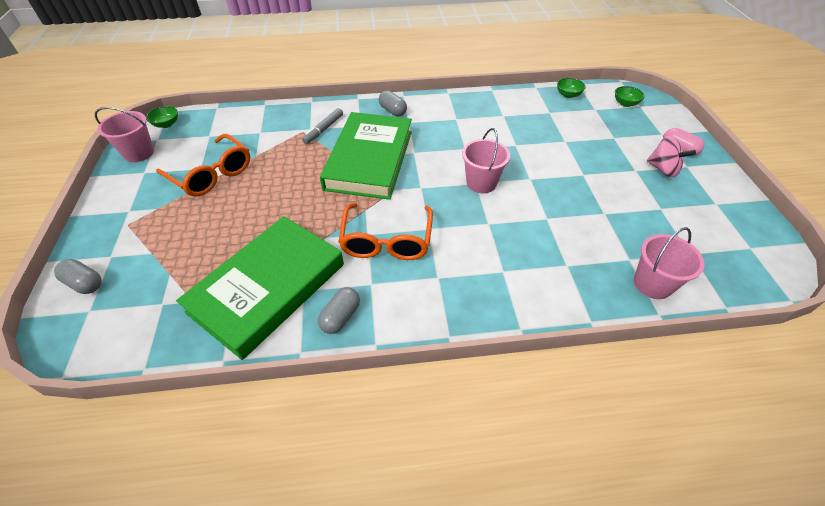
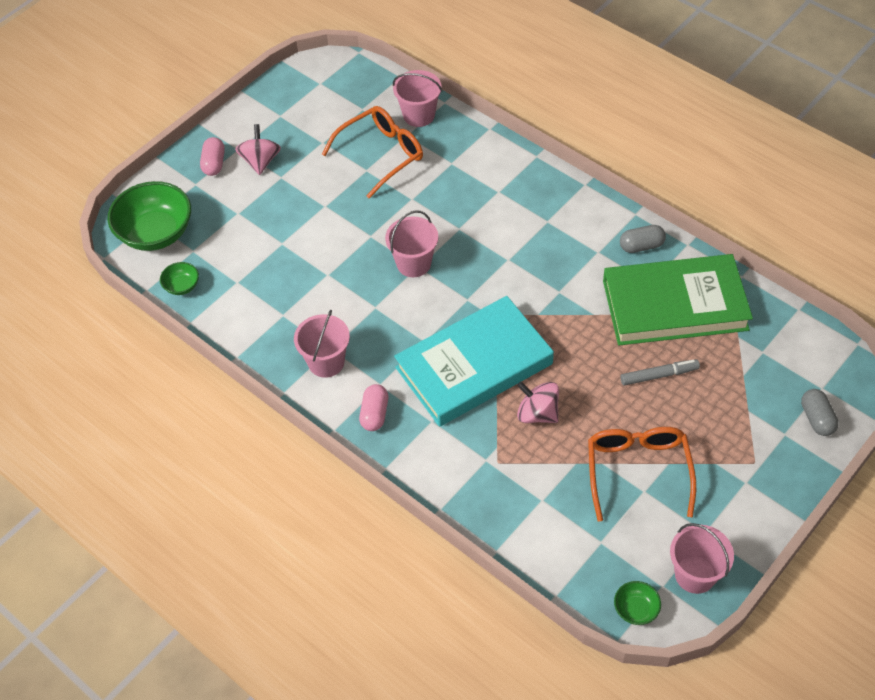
camera: 130 degrees left, 5 degrees up
(303, 162) = (537, 413): none -> pink spinning top
(323, 129) = (474, 446): grey marker -> grey marker (659, 375)
(369, 159) = (474, 366): green book -> turquoise book
(386, 241) = (551, 274): orange glasses -> orange glasses (381, 155)
(392, 111) = (374, 414): grey capsule -> pink capsule
(449, 113) = (326, 362): none -> pink bucket
(625, 103) = (156, 233): green bowl -> green bowl, size x2.19

